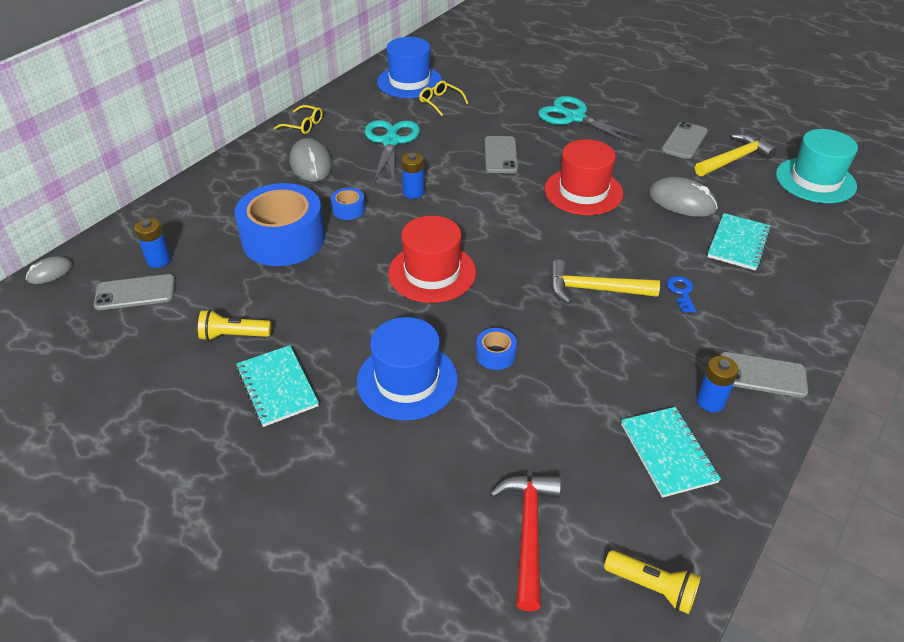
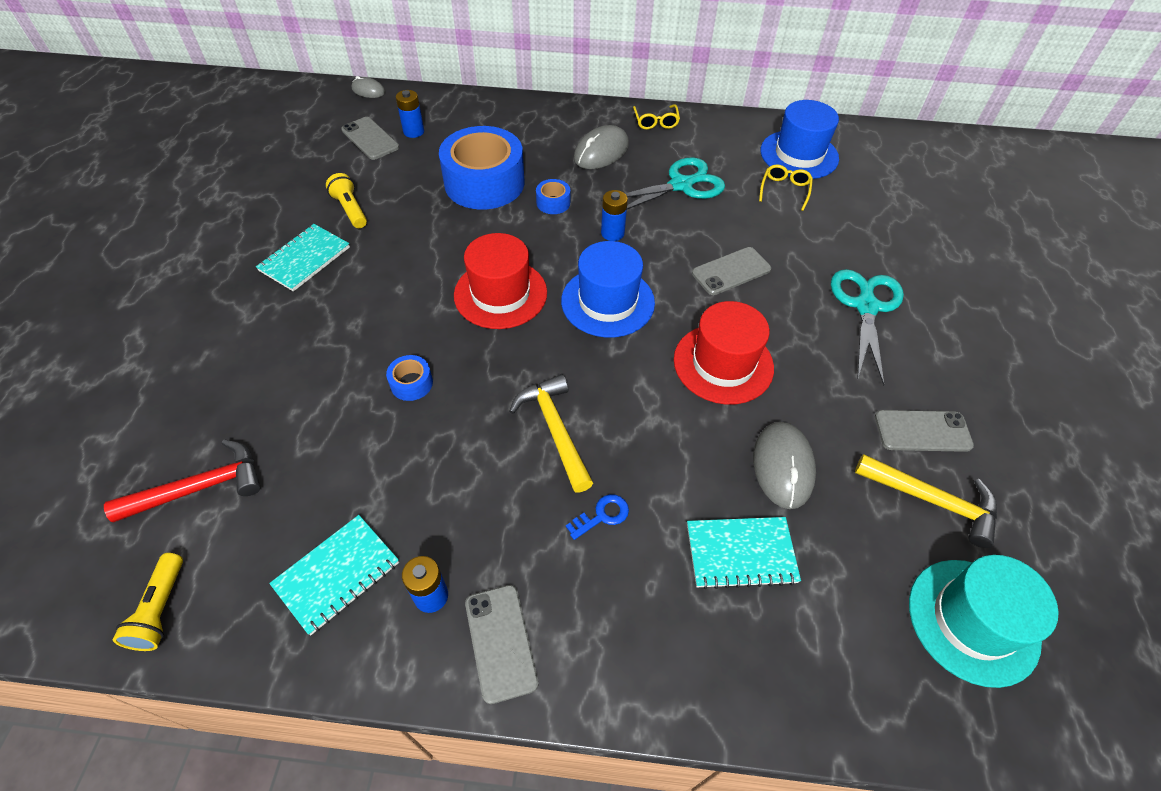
camera: 60 degrees right, 10 degrees up
(407, 380) = (348, 334): blue hat -> blue hat (607, 302)

